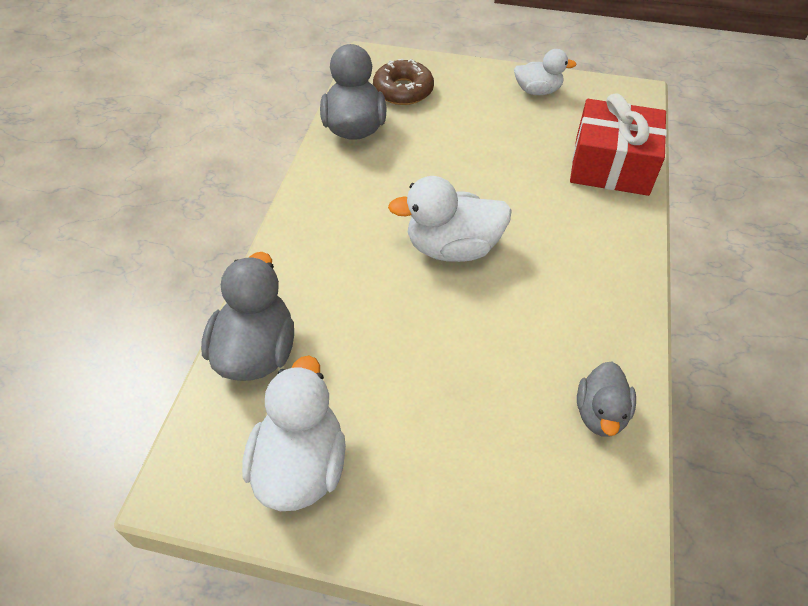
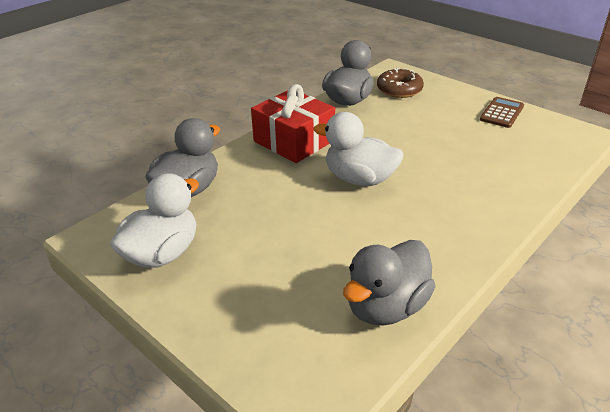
camera: 30 degrees right, 15 degrees down
(537, 91) = (501, 113): white duck -> brown calculator
(600, 413) = (386, 307): grey duck -> grey duck, size x1.61
(611, 165) = (526, 169): red gift -> red gift (294, 141)

